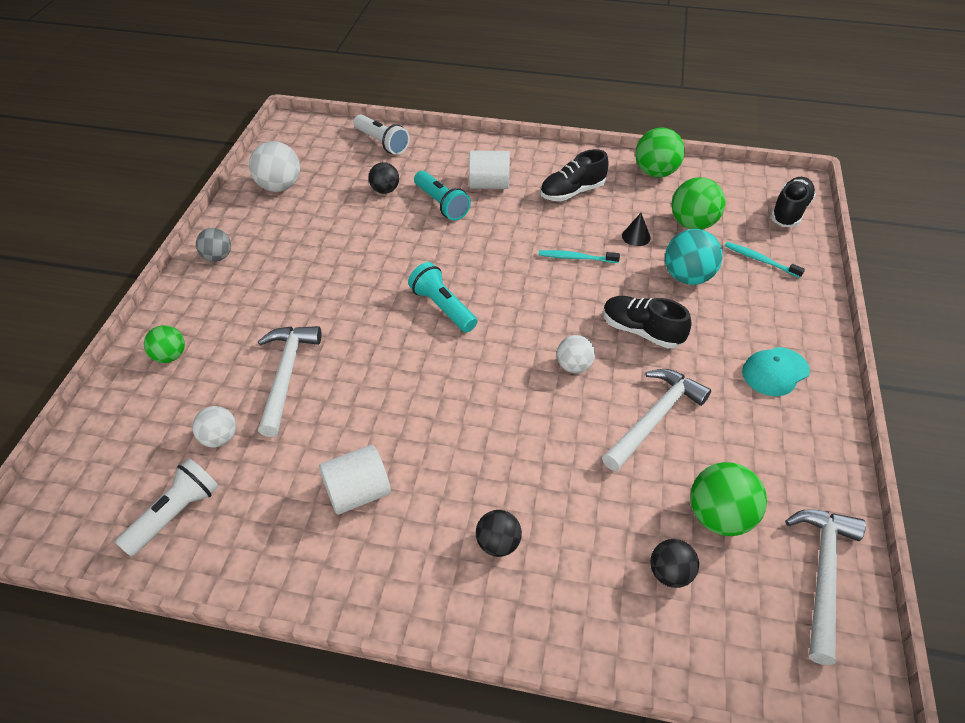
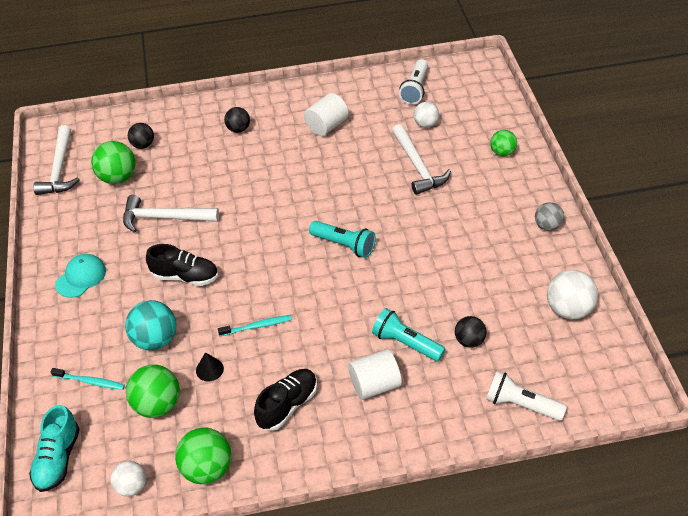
camera: 160 degrees right, 0 degrees up
(574, 366) = (228, 234): white ball -> white ball (132, 486)
(654, 418) = (164, 218): white hammer -> white hammer turned 75 degrees clockwise
(789, 212) = (58, 459): black shoe -> turquoise shoe

